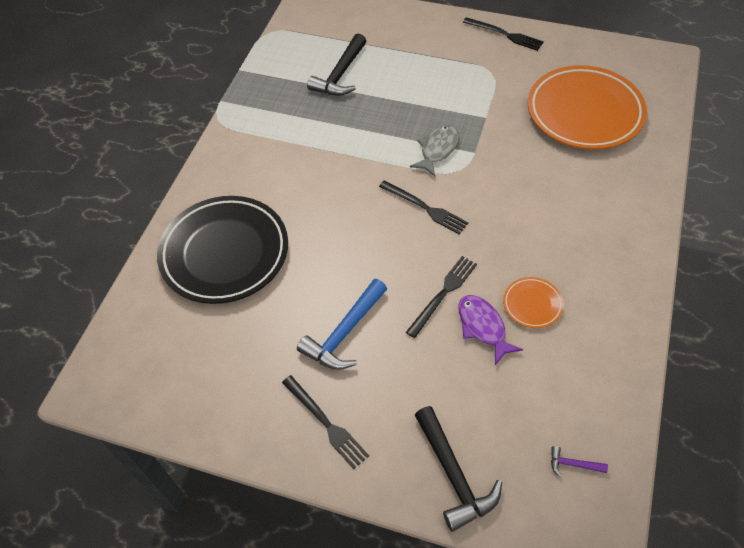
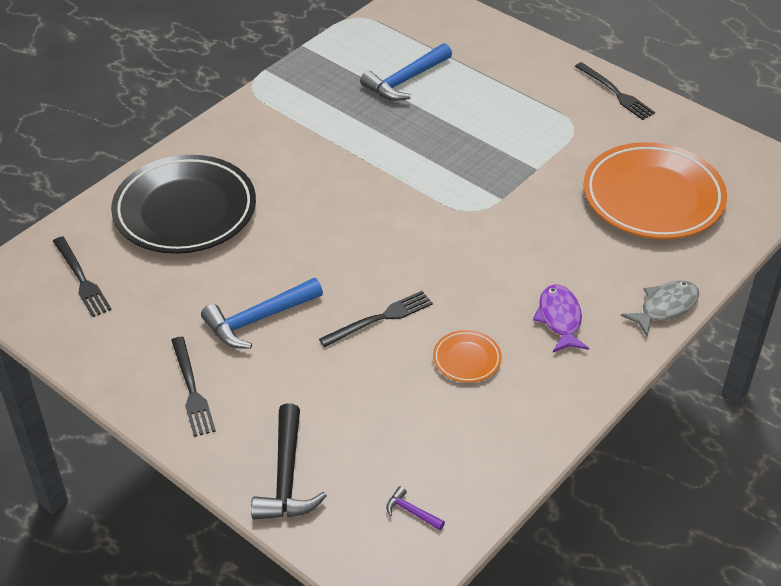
camera: 20 degrees right, 10 degrees down
(340, 74) = (405, 80): black hammer -> blue hammer
(425, 208) = (413, 235): black fork -> black fork (81, 279)
(437, 150) = (463, 184): grey fish -> grey fish (665, 307)
(483, 327) = (401, 362): purple fish -> purple fish (560, 319)

